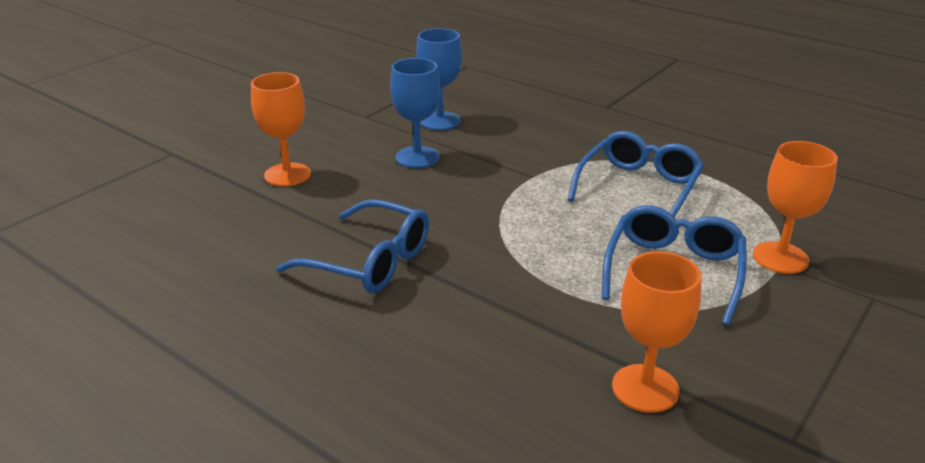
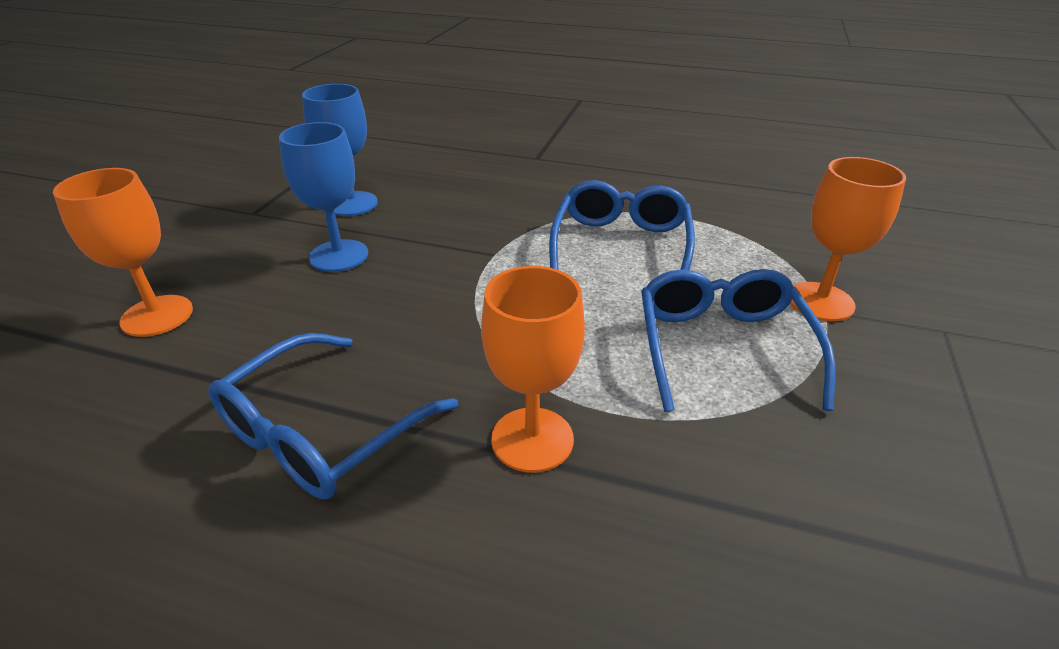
camera: 20 degrees left, 5 degrees up
(370, 262) = (321, 433): blue glasses -> blue glasses turned 120 degrees clockwise
(645, 388) = (799, 549): orange goblet -> orange goblet (532, 439)

